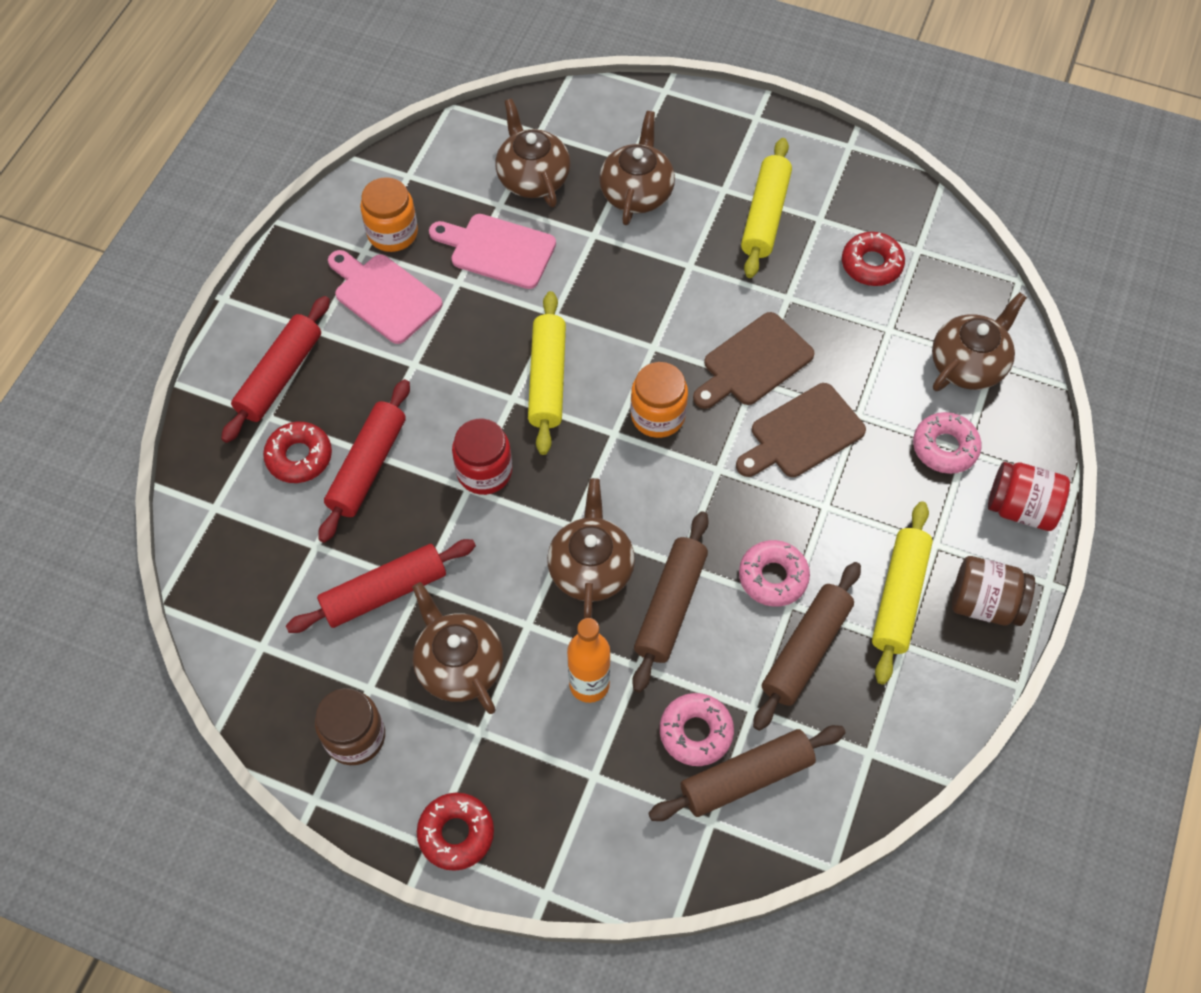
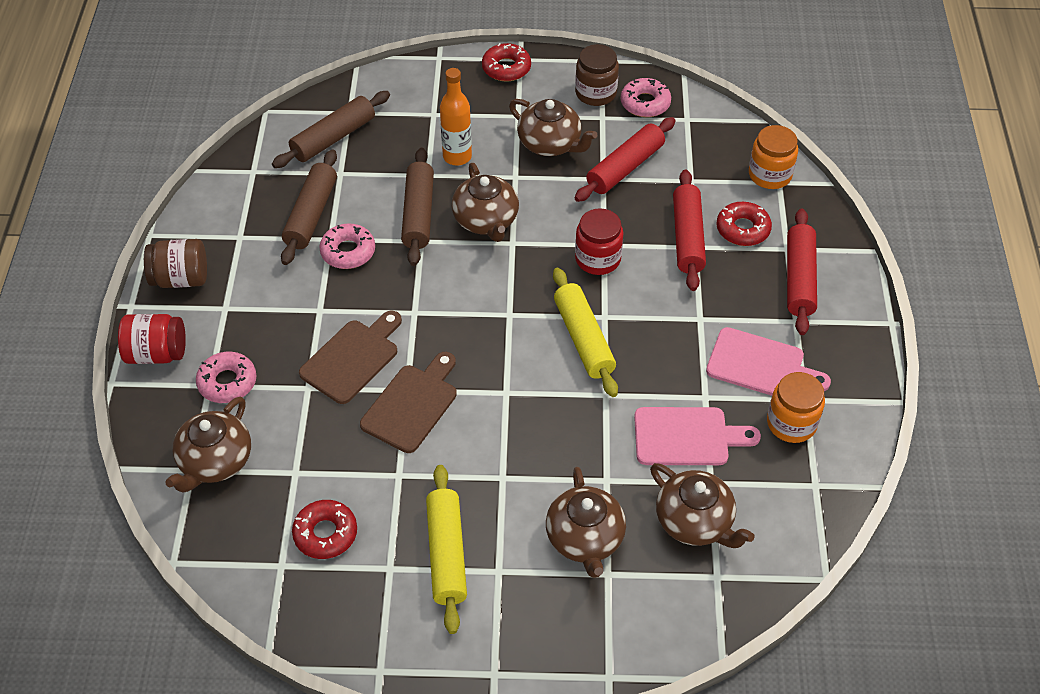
camera: 160 degrees right, 10 degrees down
(658, 415) = (479, 337): orange jar -> orange jar (770, 175)
(696, 732) = (375, 151): pink donut -> pink donut (645, 103)
(899, 597) = (248, 265): yellow rolling pin -> none

